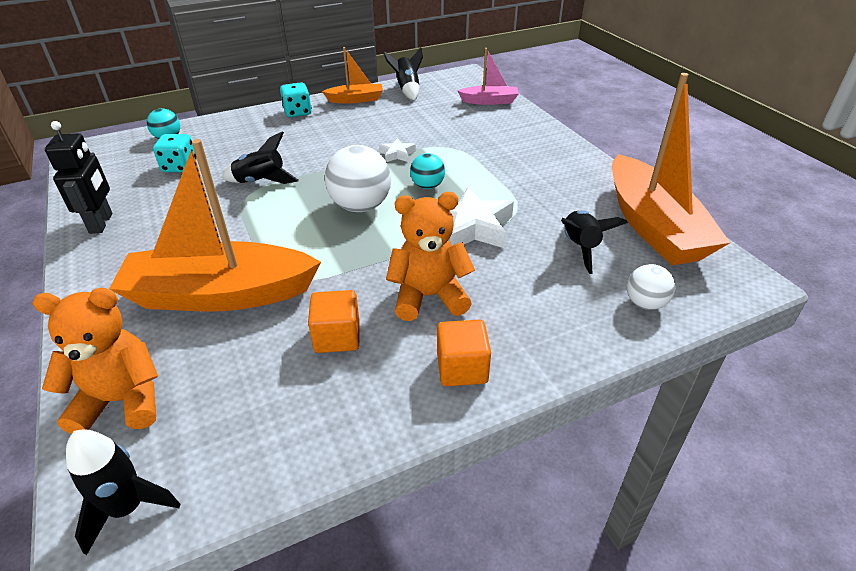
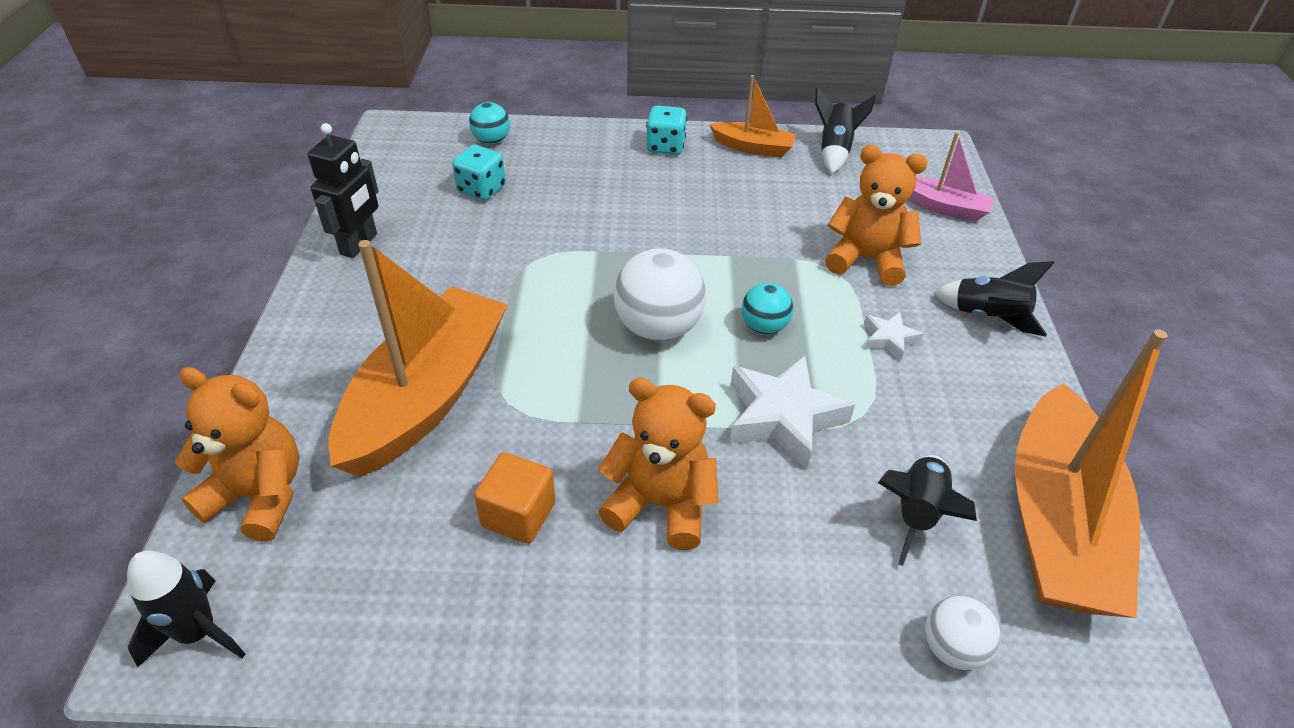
camera: 25 degrees right, 5 degrees up
(220, 294) = (426, 396): orange boat -> orange boat turned 90 degrees clockwise
(261, 182) = (560, 245): black rocket -> black rocket (988, 317)
(397, 154) = (755, 259): white star -> white star (889, 339)
(462, 368) = (636, 630): orange cube -> none
(464, 137) = (866, 260): none -> orange teddy bear

